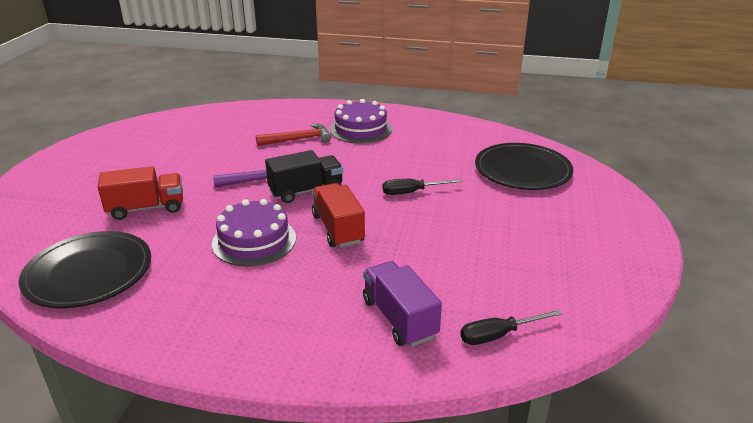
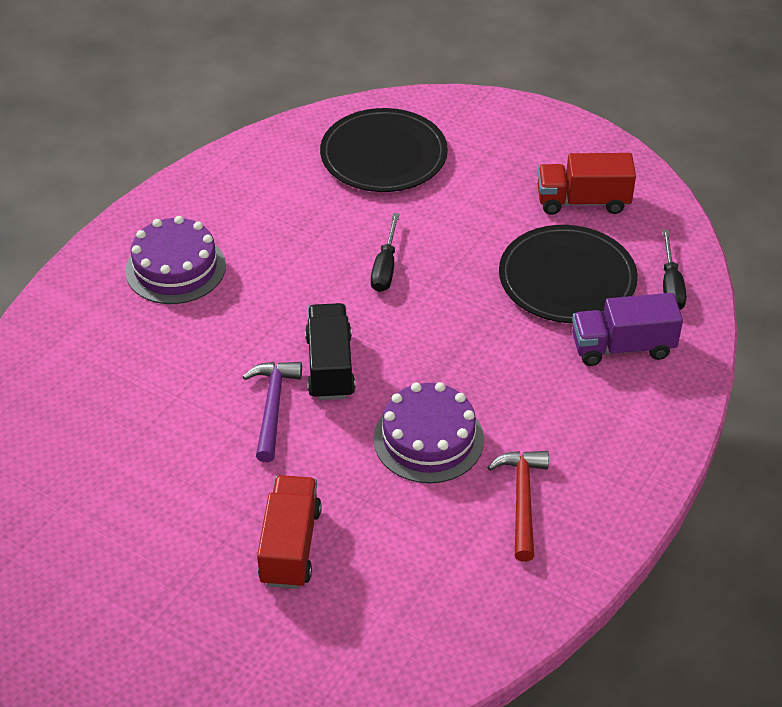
camera: 70 degrees left, 15 degrees up
(88, 273) = (430, 614): black plate -> black plate (567, 279)
(298, 139) = (167, 344): red hammer -> red hammer (522, 500)
(338, 229) = (438, 356): red truck -> red truck (583, 201)

